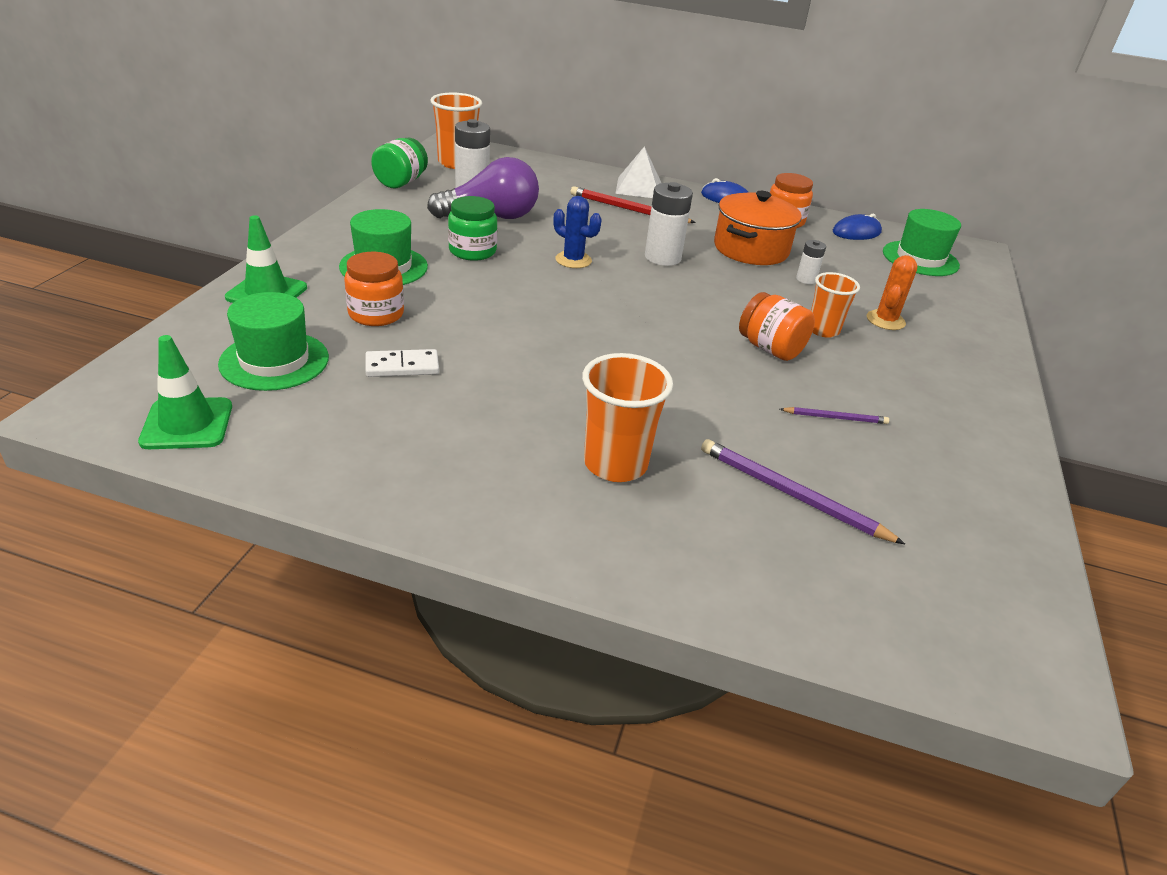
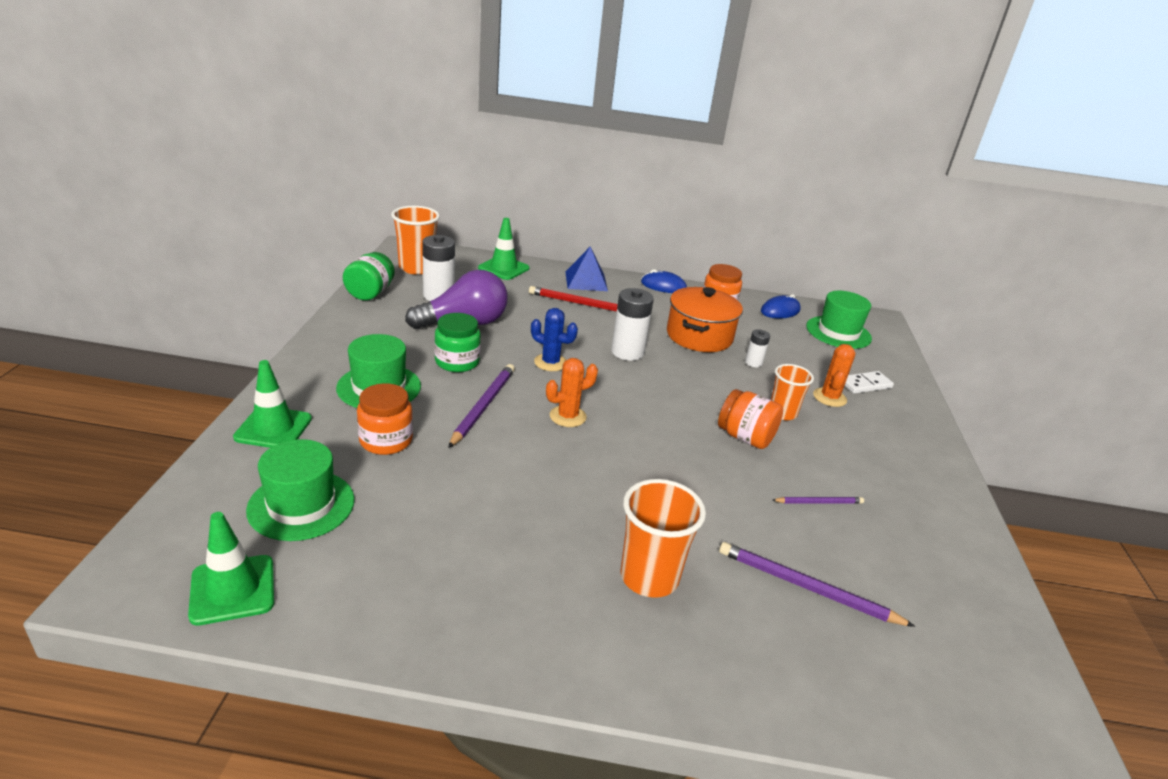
camera: 10 degrees left, 5 degrees down
(402, 366) = (426, 496): white domino -> white domino (865, 384)
(487, 293) = (483, 406): none -> purple pencil
(551, 169) = (503, 268): none -> green traffic cone
(575, 311) = (568, 416): none -> orange cactus
(639, 188) = (586, 281): white pyramid -> blue pyramid

